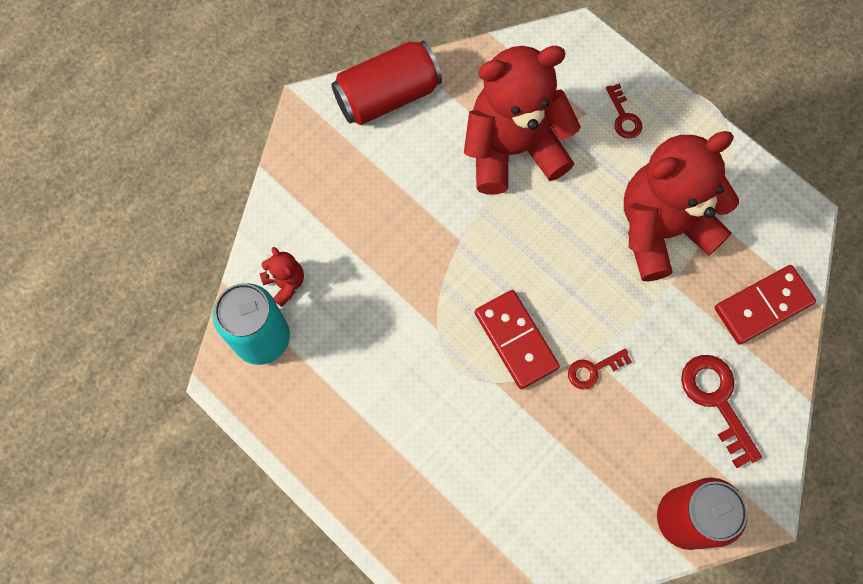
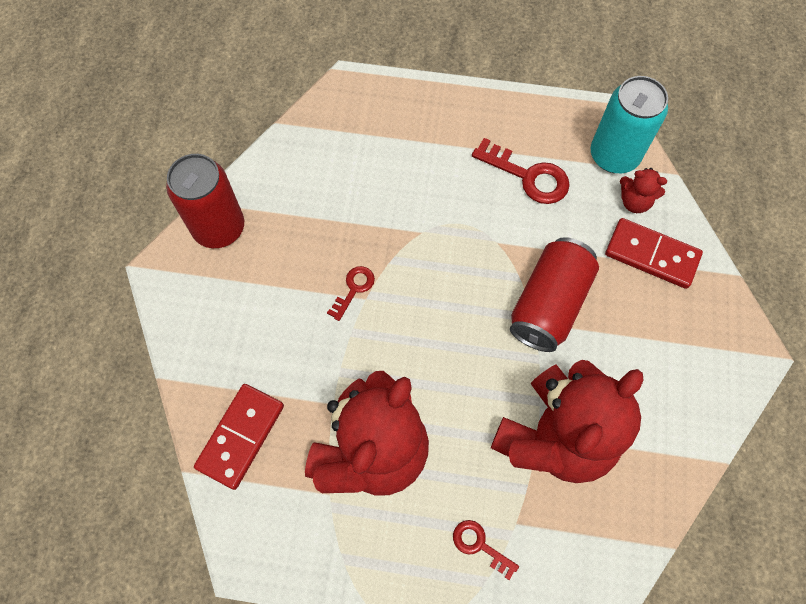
camera: 145 degrees right, 5 degrees down
(387, 96) = (703, 410): red can -> red can (549, 304)
(516, 340) = (430, 273): red domino -> red domino (651, 255)
(716, 400) = (240, 328): red key -> red key (528, 176)

